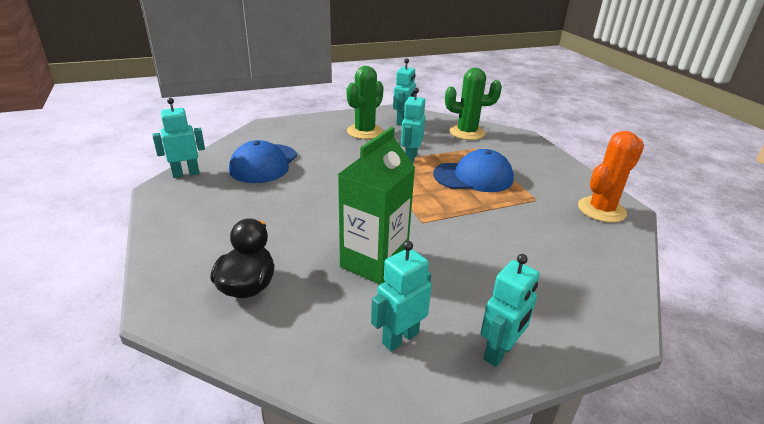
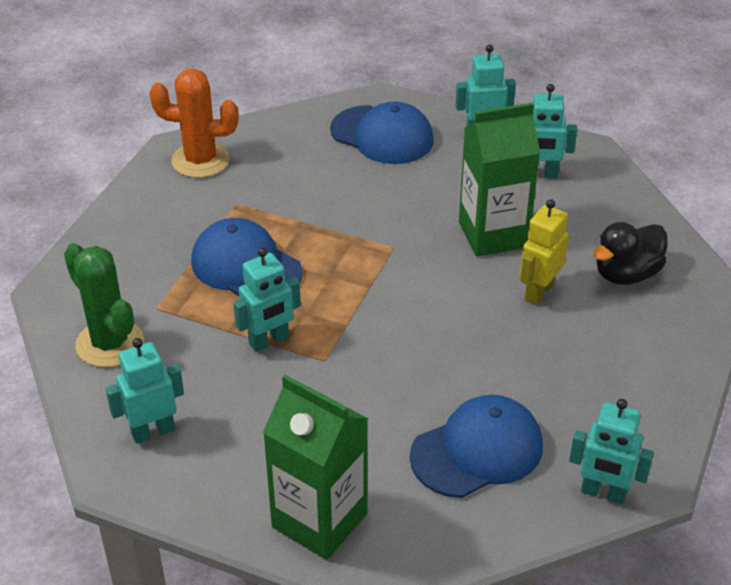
camera: 135 degrees left, 10 degrees up
(302, 242) = (538, 292): none -> yellow robot
(306, 126) = (319, 520): none -> green carton
(365, 132) = (249, 441): green cactus -> none
(557, 294) = (382, 135): none -> blue cap

